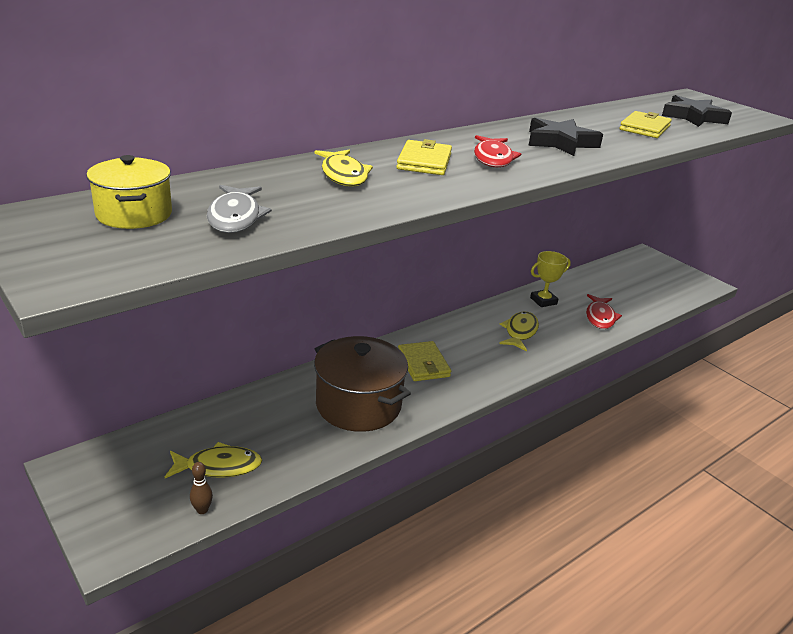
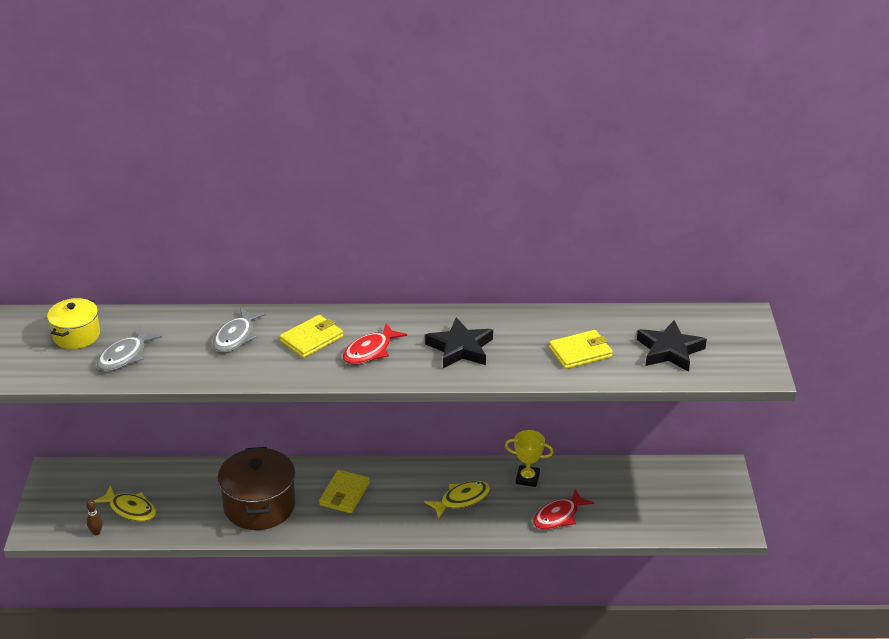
camera: 40 degrees right, 5 degrees up
(343, 175) = (236, 337): yellow fish -> grey fish

